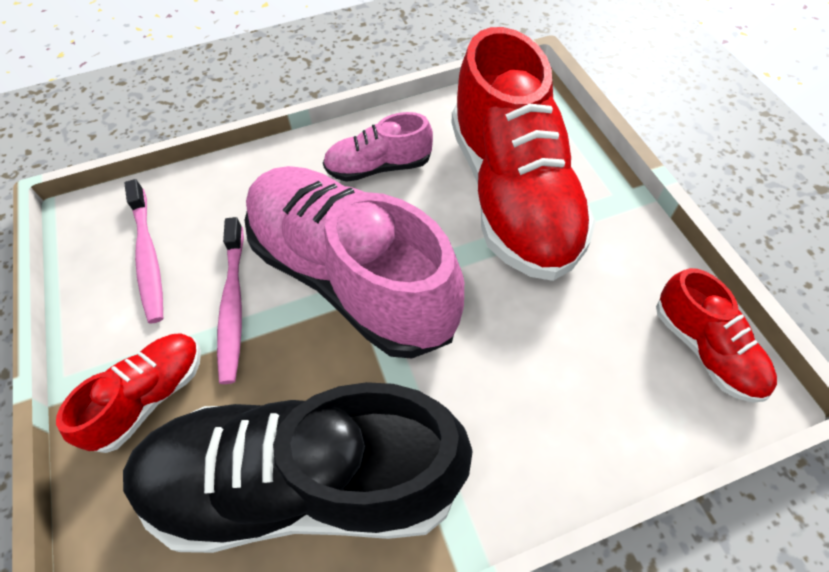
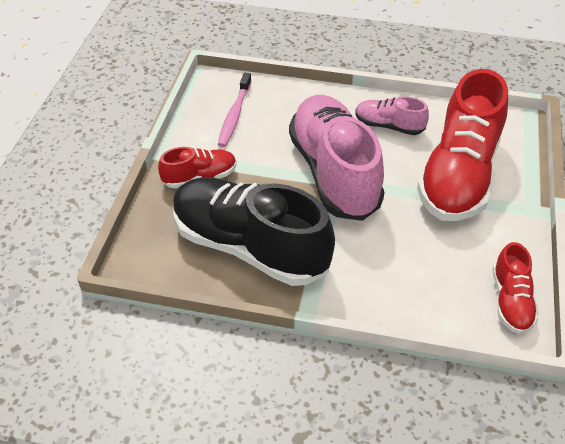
camera: 30 degrees right, 10 degrees down
(233, 305) = (263, 157): pink toothbrush -> none

